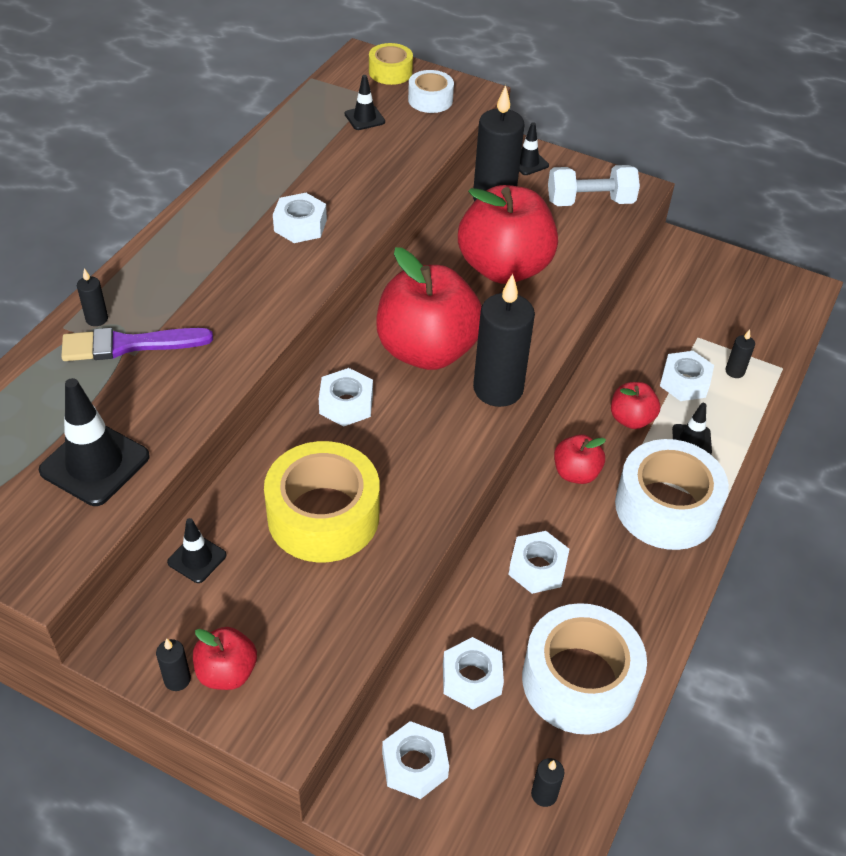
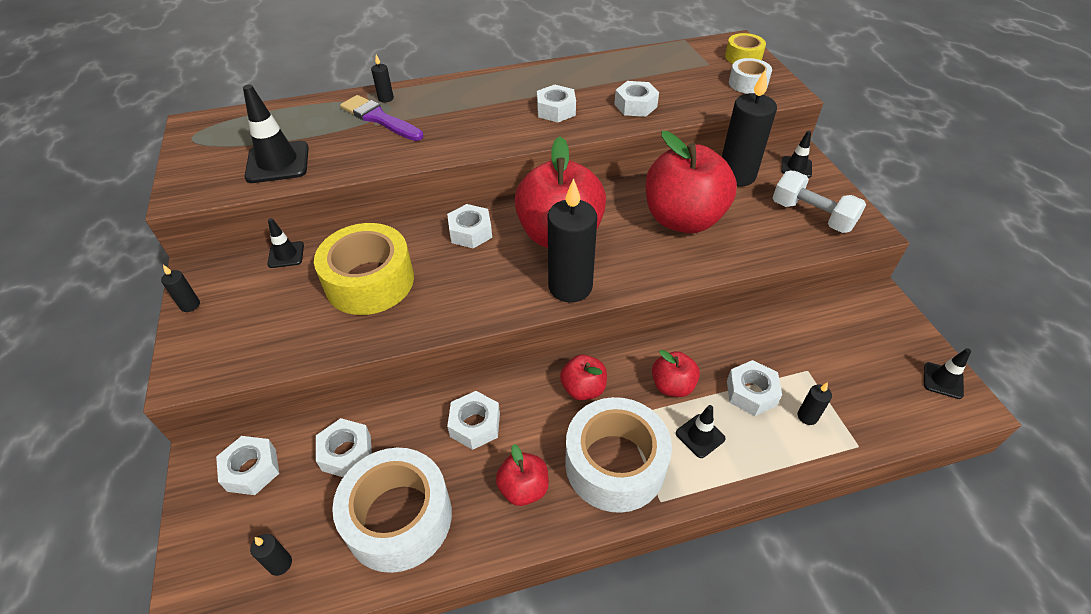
camera: 50 degrees right, 0 degrees up
(227, 672) = (211, 321): red apple -> red apple (523, 488)
(364, 118) = (686, 74): black traffic cone -> black traffic cone (943, 380)
(366, 178) = (635, 105): none -> white nut

